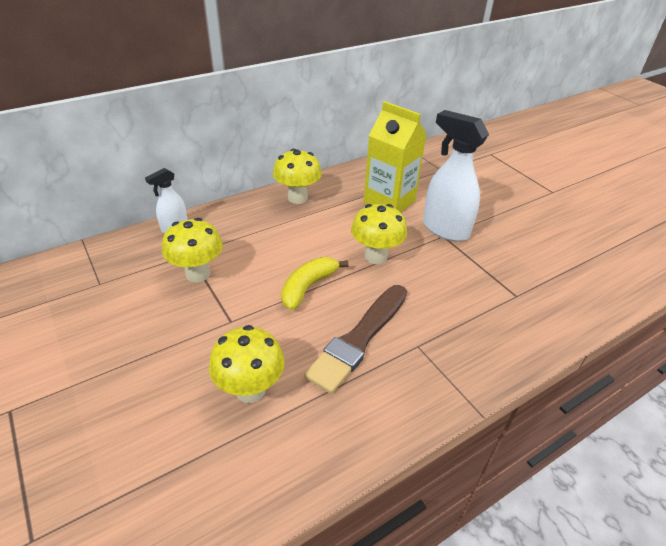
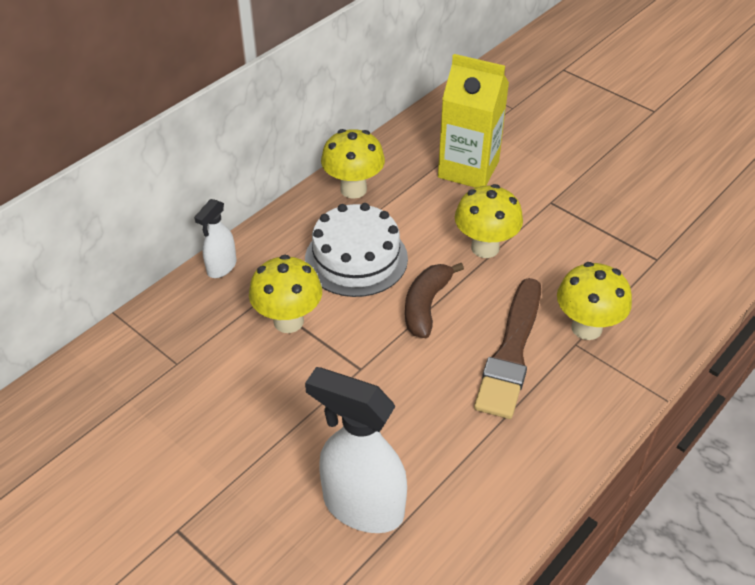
camera: 15 degrees left, 5 degrees up
(250, 390) = (424, 437): yellow mushroom -> yellow mushroom (586, 328)
(273, 242) = (356, 258): none -> white cake
(308, 287) = (426, 306): yellow banana -> brown banana
(444, 229) = (549, 192): white spray bottle -> white spray bottle (362, 506)

